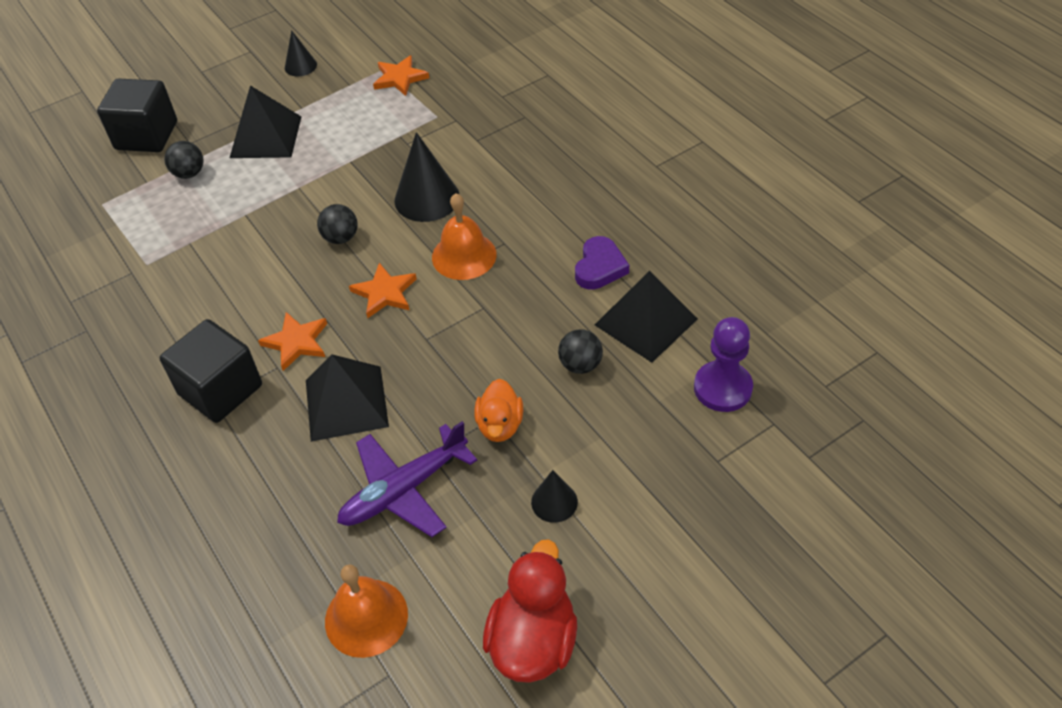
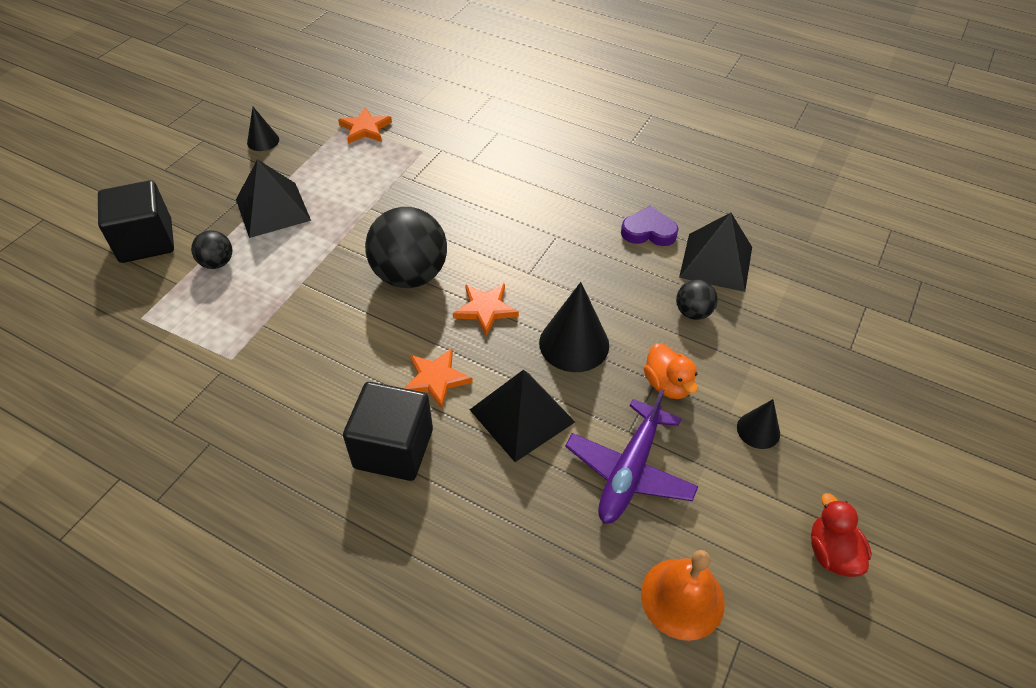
camera: 30 degrees left, 0 degrees up
(341, 238) = (410, 275): black ball -> black ball, size x2.05
(427, 198) = (463, 219): black cone -> black cone (574, 344)
(464, 255) = (531, 256): orange bell -> none
(533, 641) = (831, 552): red duck -> red duck, size x0.63
(599, 267) = (648, 231): purple heart -> purple heart turned 75 degrees counterclockwise
(722, 388) = (810, 293): purple pawn -> none

